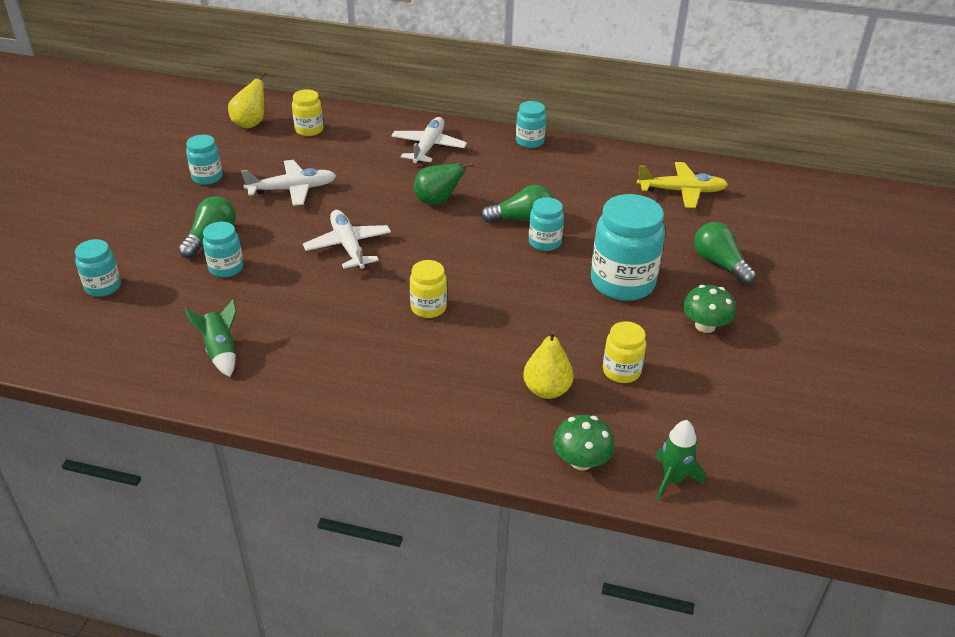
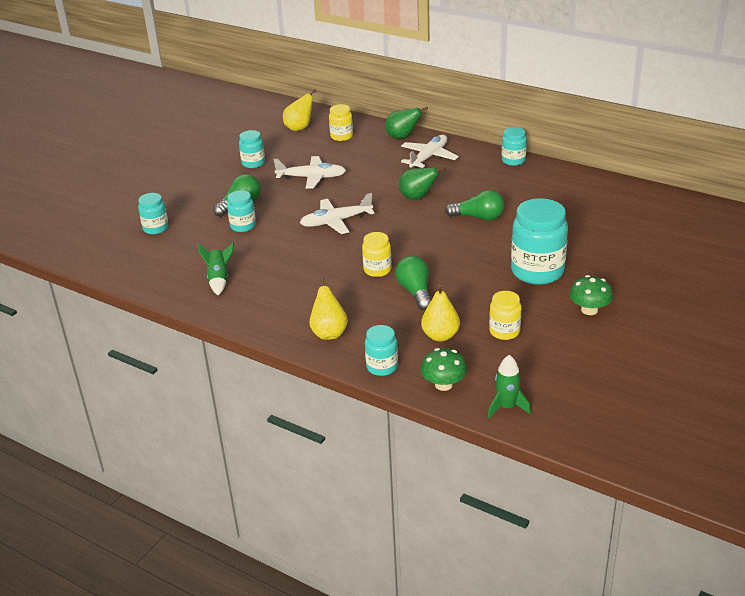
camera: 20 degrees right, 5 degrees down
(348, 246) = (336, 221): white plane -> white plane turned 105 degrees counterclockwise
(385, 124) = (402, 137): none -> green pear
(402, 409) = (329, 333): none -> yellow pear
(544, 242) = (489, 236): turquoise jar -> turquoise jar (382, 367)
(681, 191) = (623, 210): yellow plane -> none
(719, 264) = (626, 267): green light bulb -> green light bulb (415, 292)

